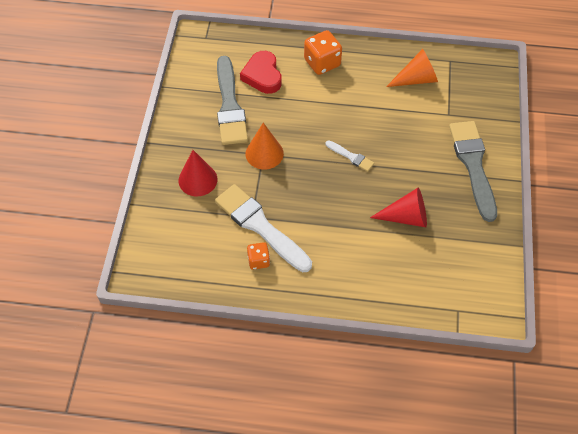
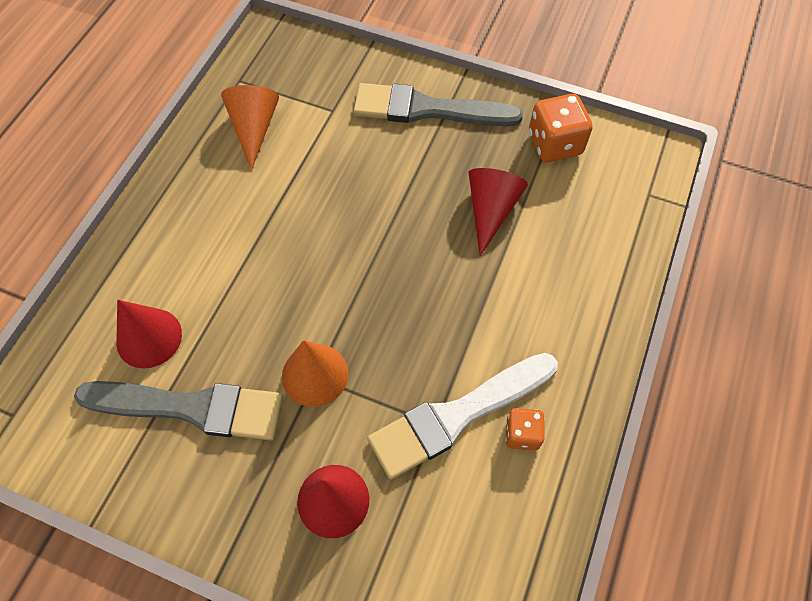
camera: 75 degrees left, 5 degrees up
(262, 75) = (149, 338): red heart -> red cone
(322, 63) = (165, 241): orange dice -> orange dice (554, 144)
(351, 157) = (364, 250): white brush -> none

